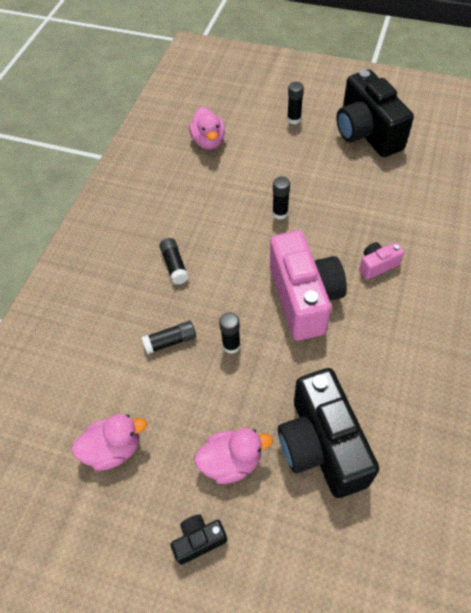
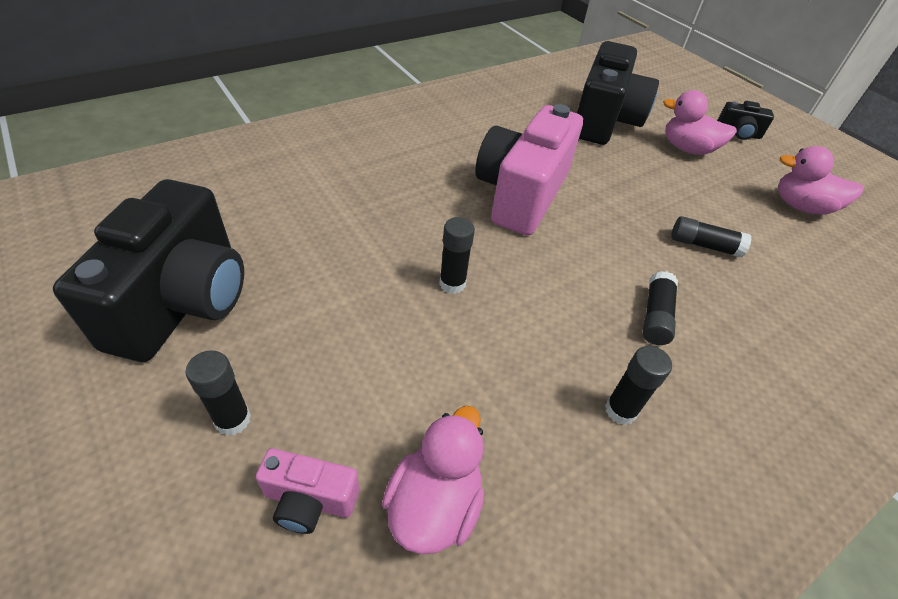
camera: 150 degrees left, 10 degrees down
(231, 345) = (634, 206): black glue stick -> black glue stick (620, 410)
(377, 265) = (414, 173): pink camera -> pink camera (310, 500)

